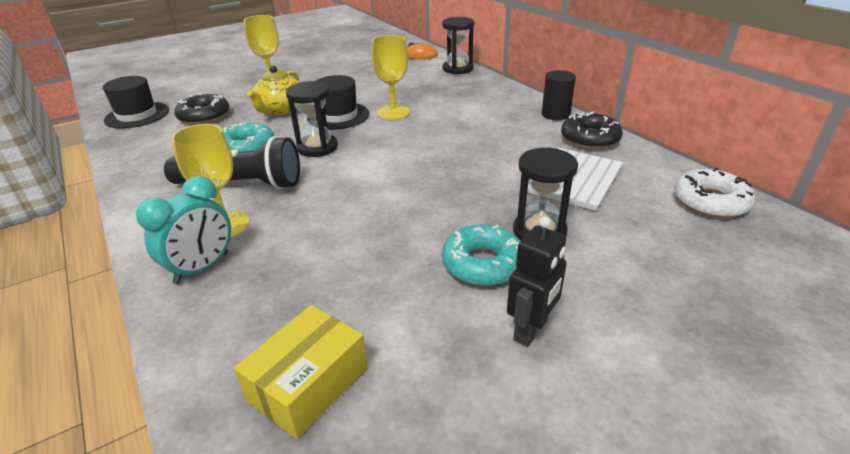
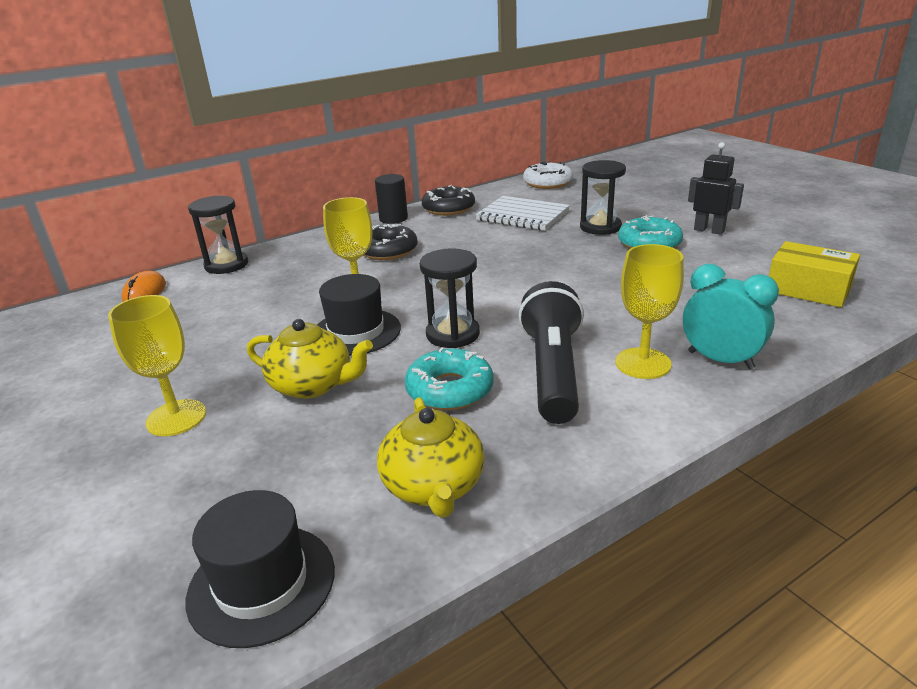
camera: 90 degrees left, 5 degrees down
(160, 147) = (434, 486): none -> yellow teapot
(204, 116) = (308, 468): black donut -> black donut (388, 251)

